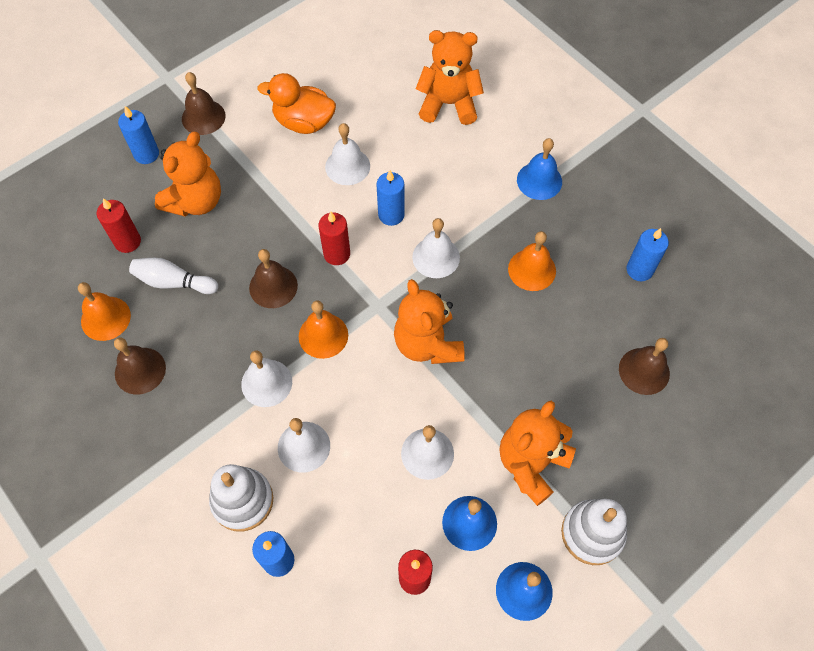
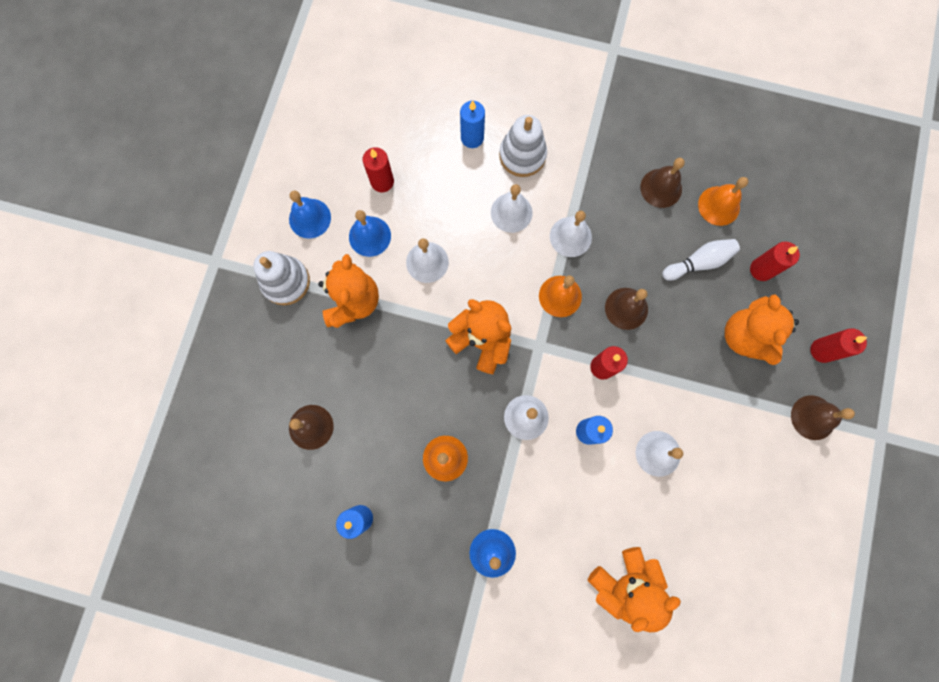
camera: 145 degrees right, 15 degrees up
(146, 154) = (822, 350): blue candle -> red candle
(304, 122) = (729, 472): orange duck -> none

